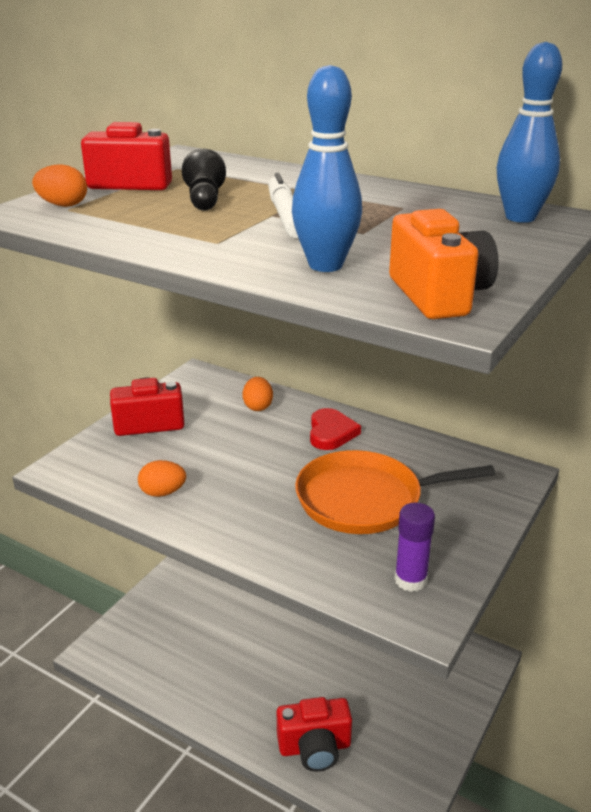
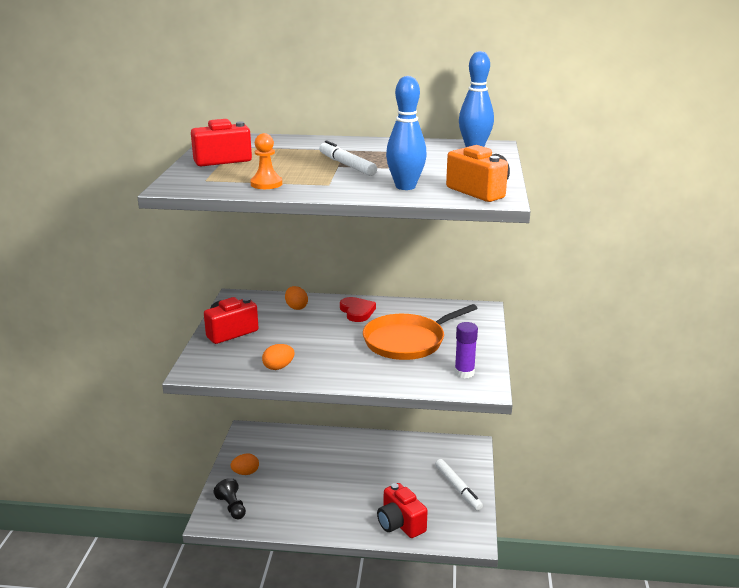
camera: 25 degrees left, 5 degrees down
(63, 205) = (198, 178): orange egg -> orange egg (245, 473)
(134, 227) = (266, 184): none -> orange pawn
(204, 200) = (285, 163): black pawn -> black pawn (232, 507)
(315, 747) = (400, 524): red camera -> red camera turned 90 degrees clockwise
(425, 720) = (458, 488): none -> white marker

